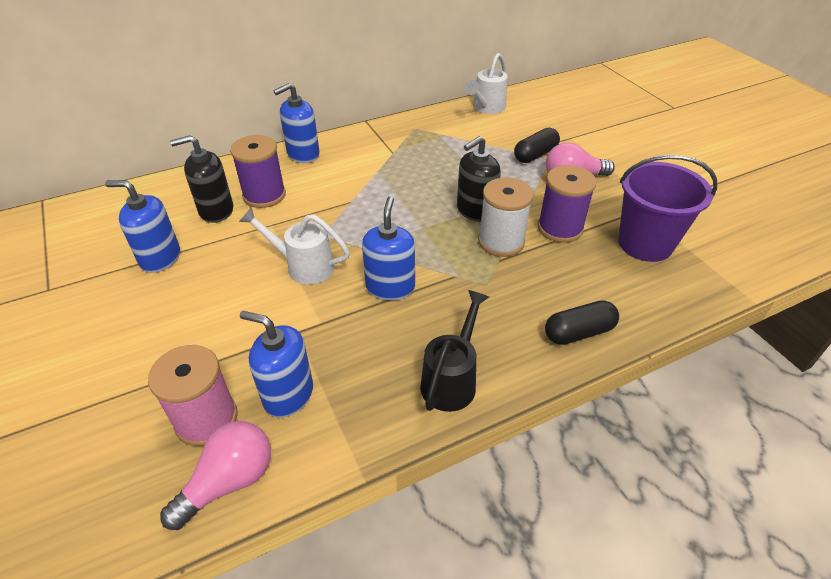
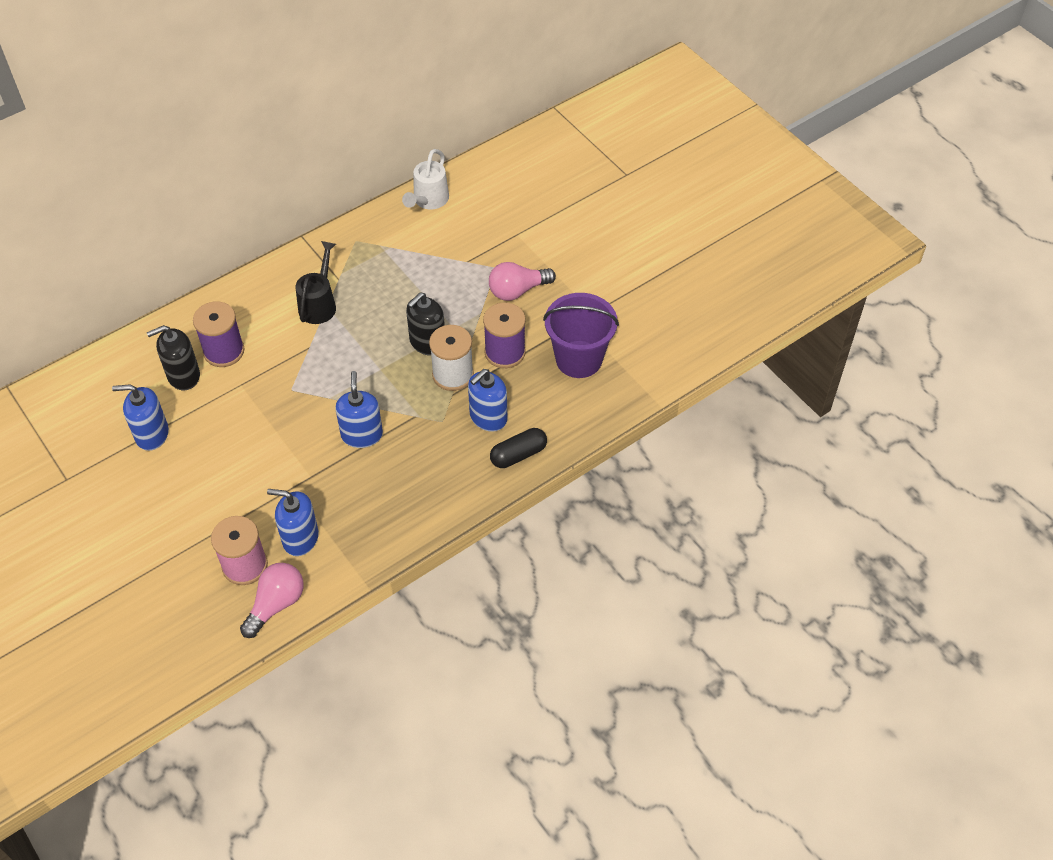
camera: 10 degrees left, 10 degrees up
(303, 154) = (247, 293): blue soap dispenser -> blue soap dispenser (488, 417)
(304, 266) = (283, 425): white watering can -> none
(451, 380) = (422, 509): black watering can -> black watering can (319, 304)
(535, 155) = (481, 263): black capsule -> none

